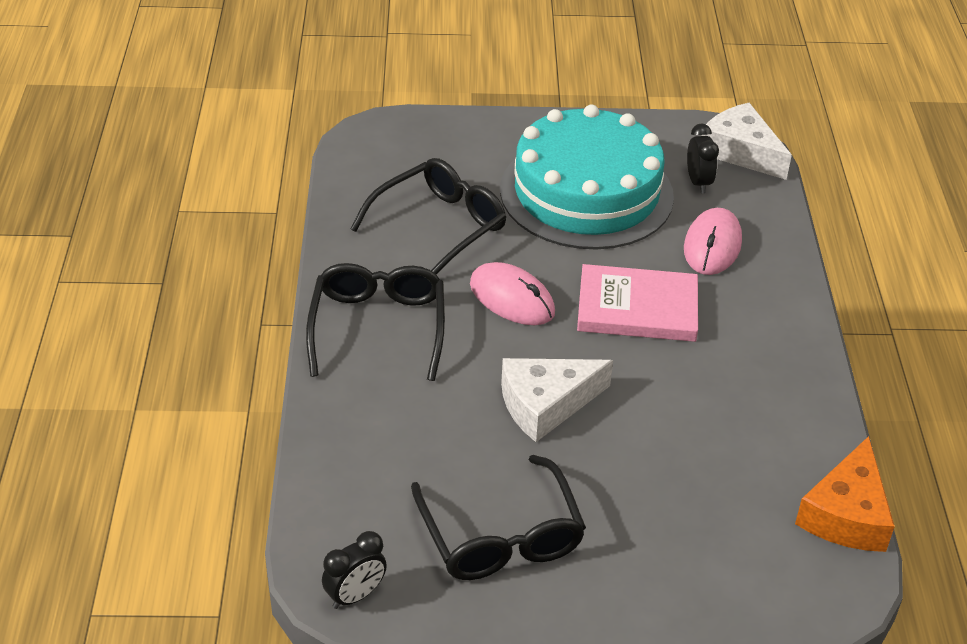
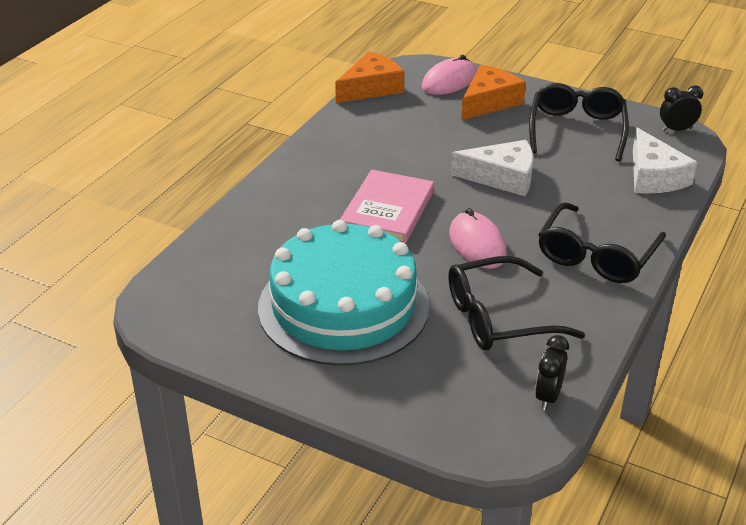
camera: 150 degrees left, 5 degrees down
(637, 308) = (387, 210): pink book -> pink book turned 75 degrees clockwise
(661, 551) = (489, 102): none -> orange cheese
(698, 182) = (238, 284): black clock -> black clock (548, 396)
(712, 245) = (285, 233): pink mouse -> pink mouse (449, 81)
(740, 151) = (168, 298): white cheese -> white cheese (654, 176)

